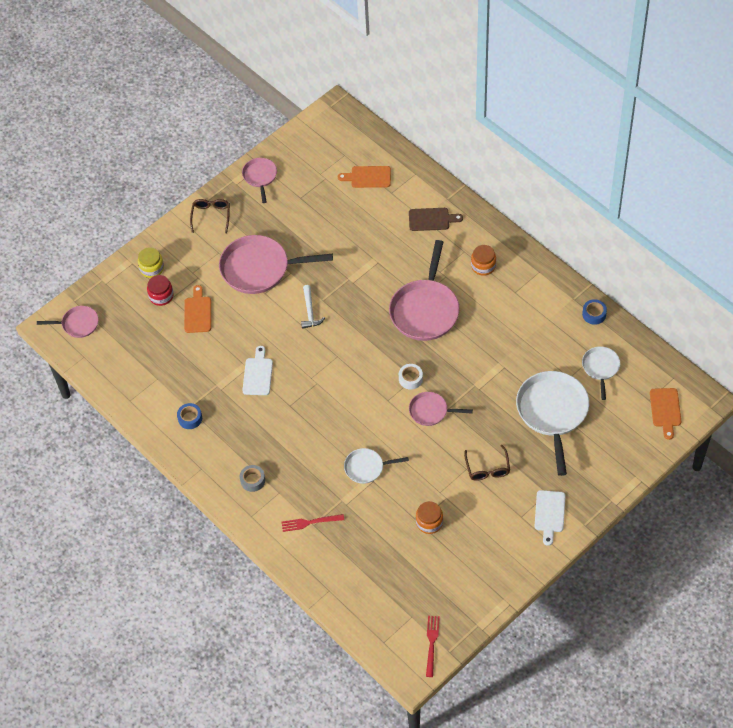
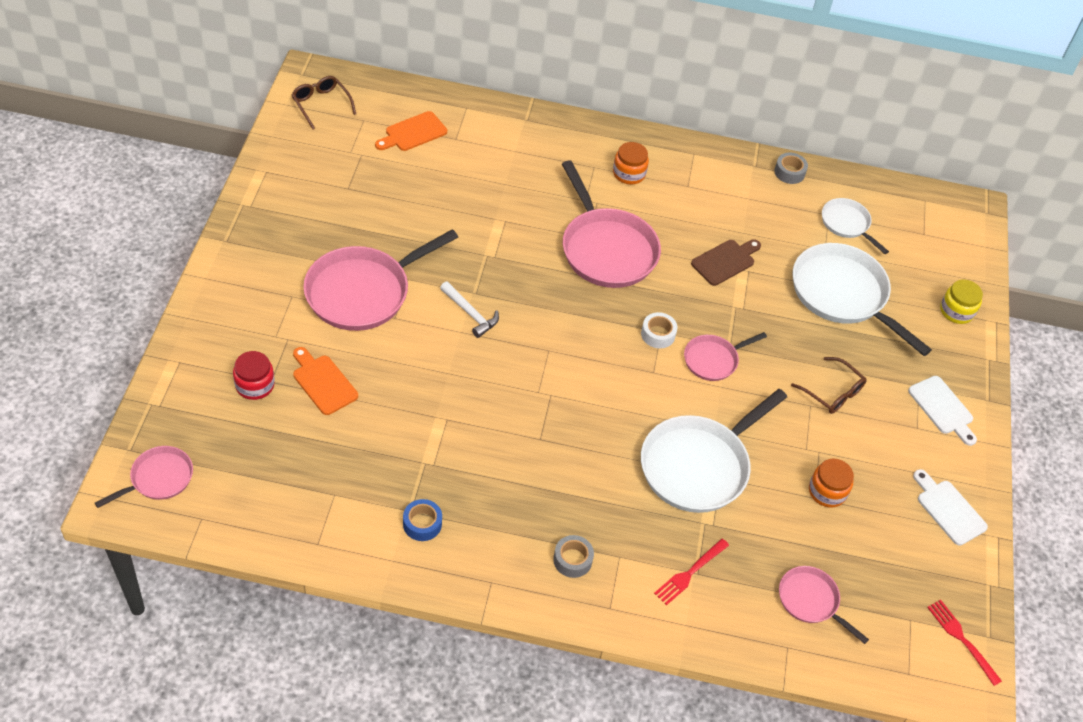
camera: 45 degrees left, 5 degrees down
(152, 268) = (213, 356): yellow jar -> yellow jar (956, 311)
(211, 216) = (246, 257): brown glasses -> brown glasses (321, 104)
(258, 374) = (467, 421): white cutting board -> white cutting board (948, 509)
(260, 177) = (276, 185): pink pan -> pink pan (811, 601)
(366, 468) = (698, 466): white pan -> white pan, size x1.89
(431, 219) = (527, 148): brown cutting board -> brown cutting board (725, 261)
(594, 314) = (789, 172): blue tape -> grey tape
(665, 410) = (949, 236): orange cutting board -> none

